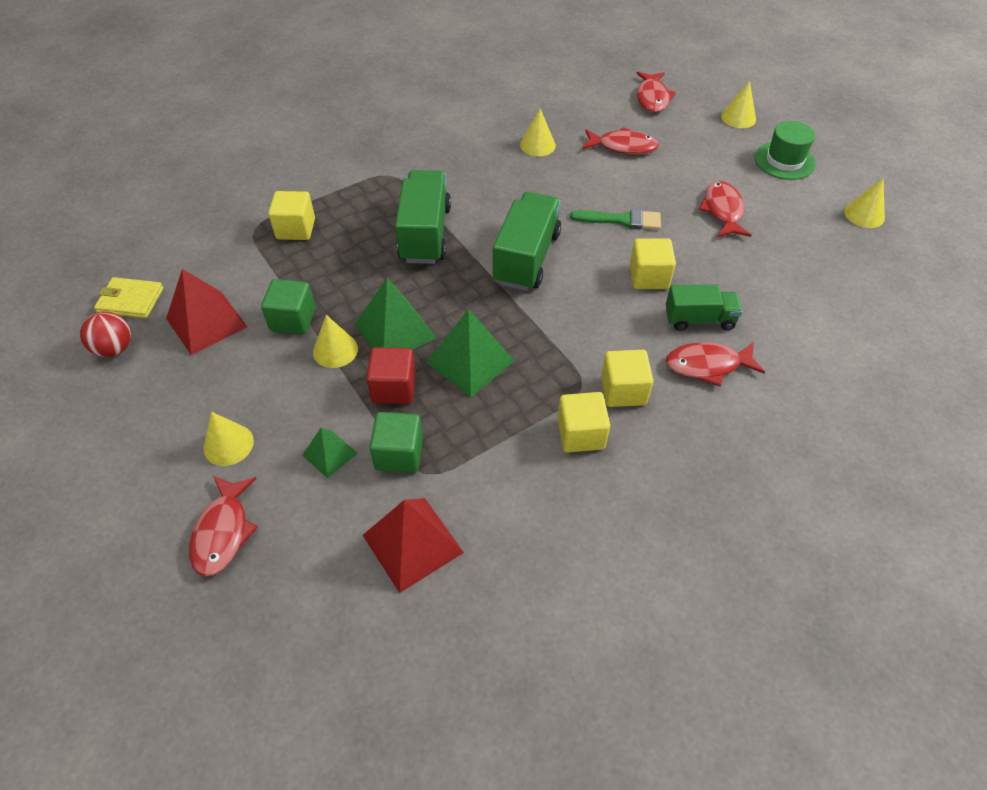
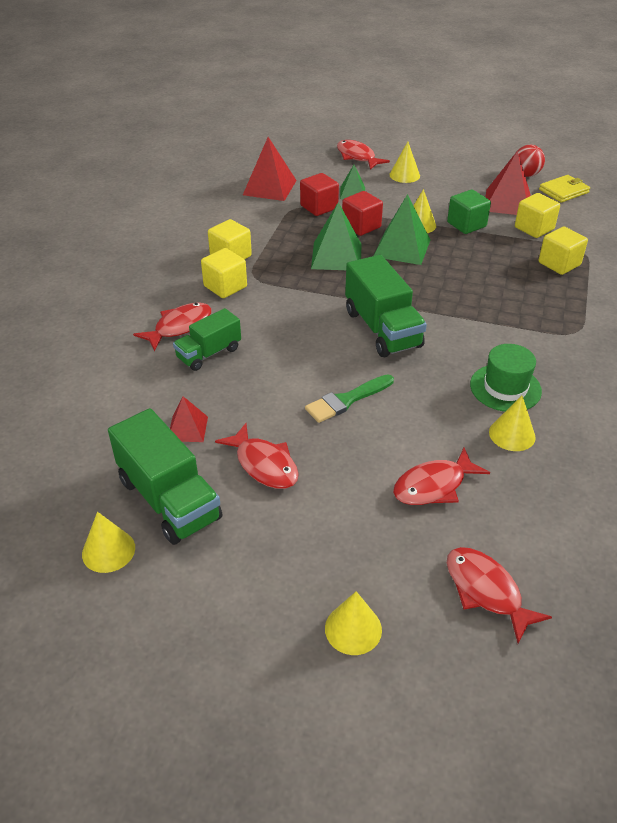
camera: 140 degrees right, 10 degrees down
(399, 454) = (319, 207): green cube -> red cube
(425, 234) = (475, 306): green truck -> green truck (169, 499)
(649, 277) = (275, 364): yellow cube -> yellow cube (534, 228)
(763, 263) = (187, 428): none -> red pyramid
(784, 161) = (244, 582): green hat -> green hat (505, 388)

